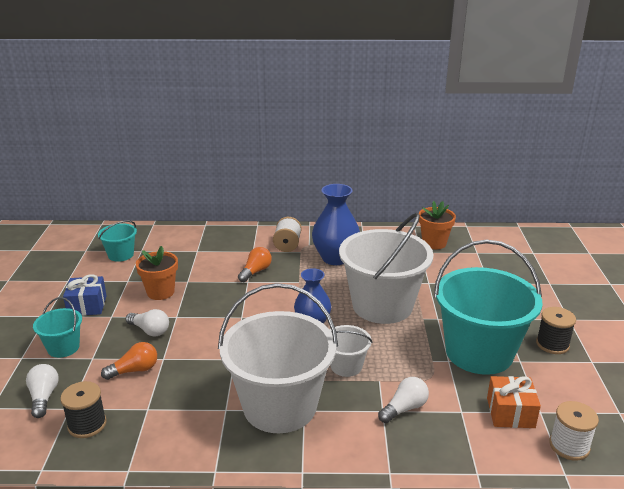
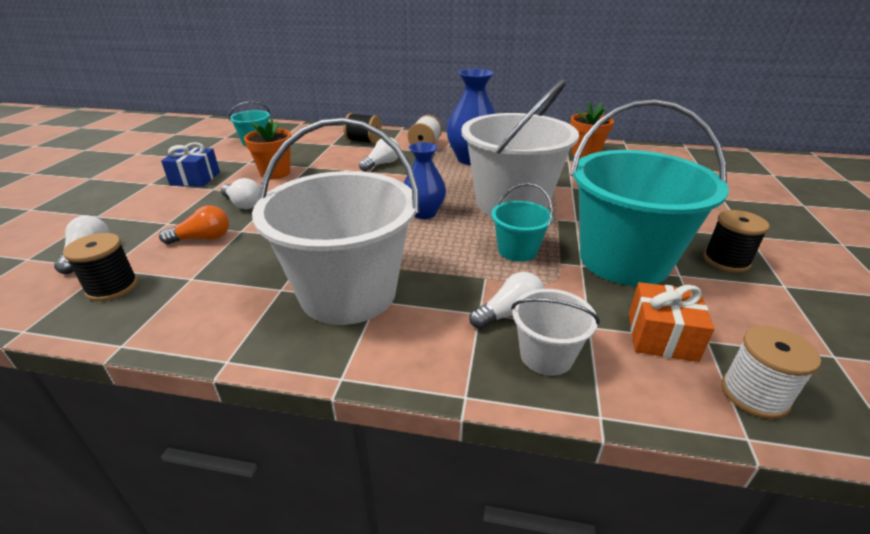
camera: 10 degrees right, 5 degrees up
(63, 347) = (145, 211): turquoise bucket -> turquoise bucket (517, 250)
(227, 244) = (364, 141): none -> black spool
(255, 272) = (382, 164): orange light bulb -> white light bulb
(346, 366) = (448, 258): white bucket -> white bucket (546, 355)

